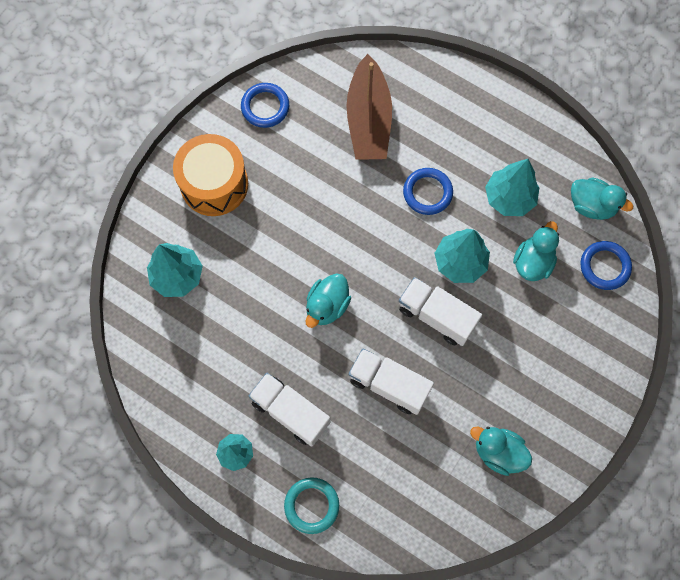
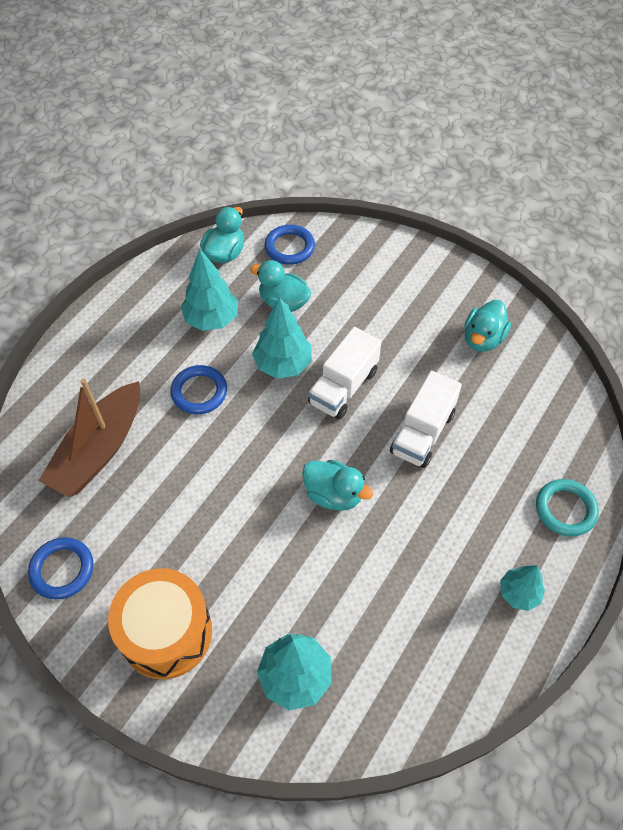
camera: 90 degrees left, 15 degrees down
(290, 412) = (463, 533): white truck -> none
(368, 120) = (99, 450): brown boat -> brown boat turned 120 degrees clockwise

